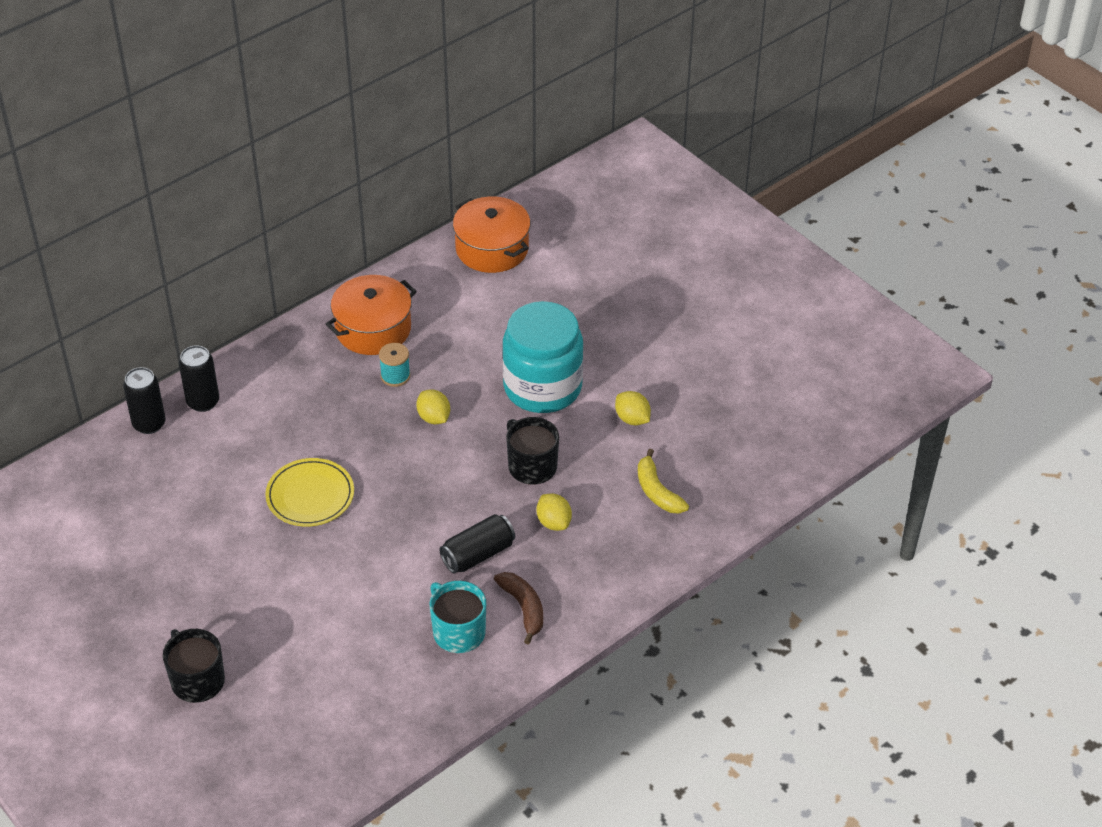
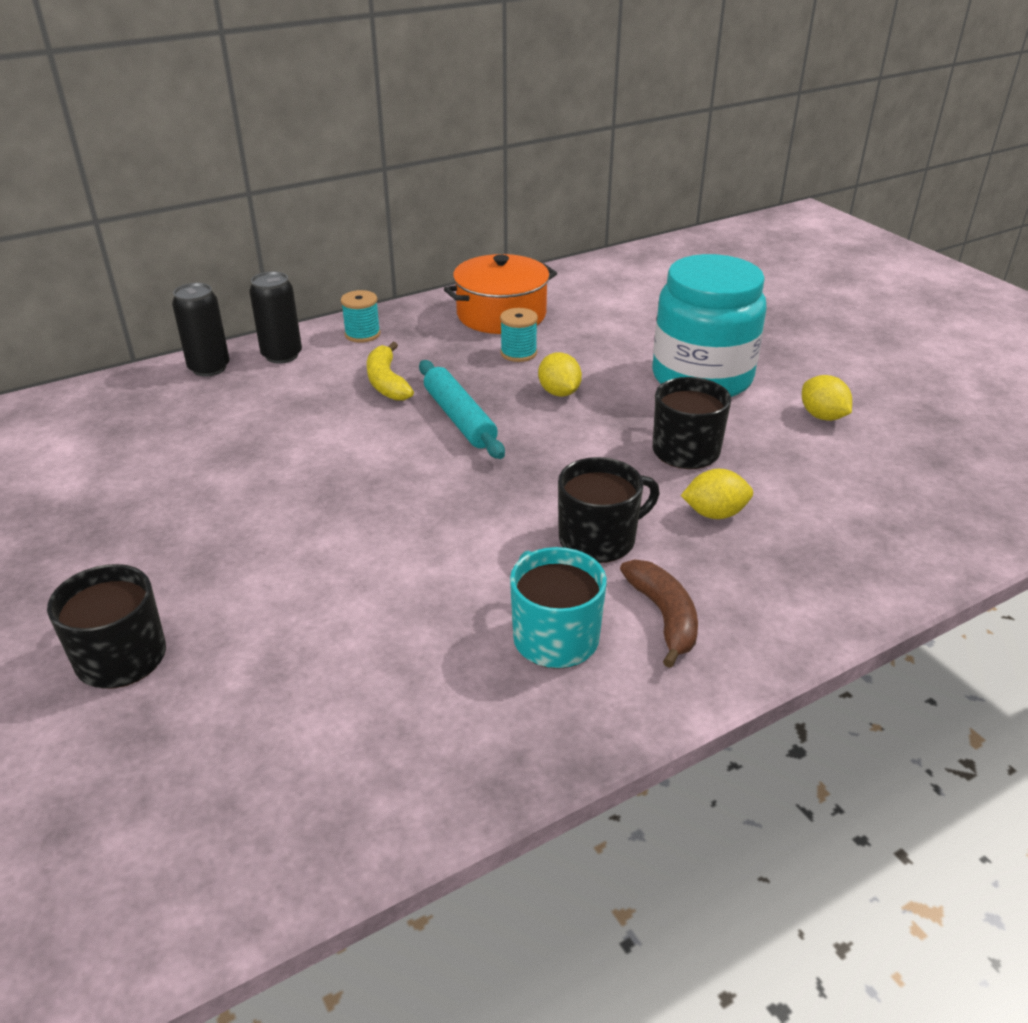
camera: 10 degrees right, 10 degrees down
(262, 368) = (362, 334): none -> turquoise spool
(310, 495) = (378, 451): yellow plate -> none
(362, 455) = (459, 418): none -> turquoise rolling pin
(478, 554) = (599, 539): black can -> black mug
(492, 248) = (647, 268): orange pot -> none
(554, 522) = (714, 513): yellow lemon -> yellow lemon turned 75 degrees counterclockwise
(657, 491) = (867, 494): yellow banana -> yellow banana (386, 382)

